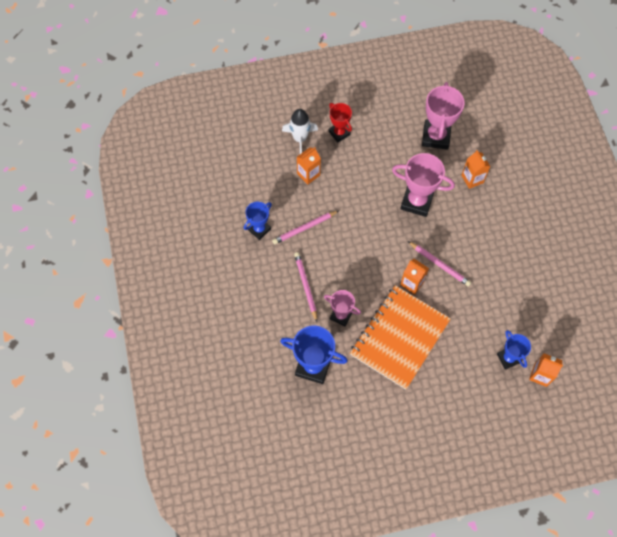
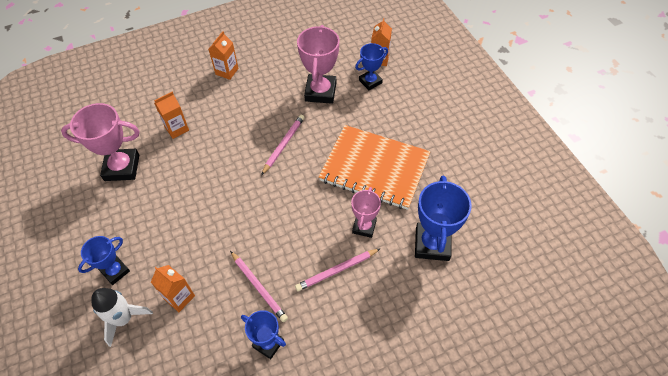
camera: 100 degrees left, 10 degrees down
(339, 133) = (115, 271): red trophy -> blue trophy
(412, 283) = (310, 166): orange carton -> orange carton (227, 71)
(416, 201) = (209, 175): pink trophy -> pink trophy (320, 92)

